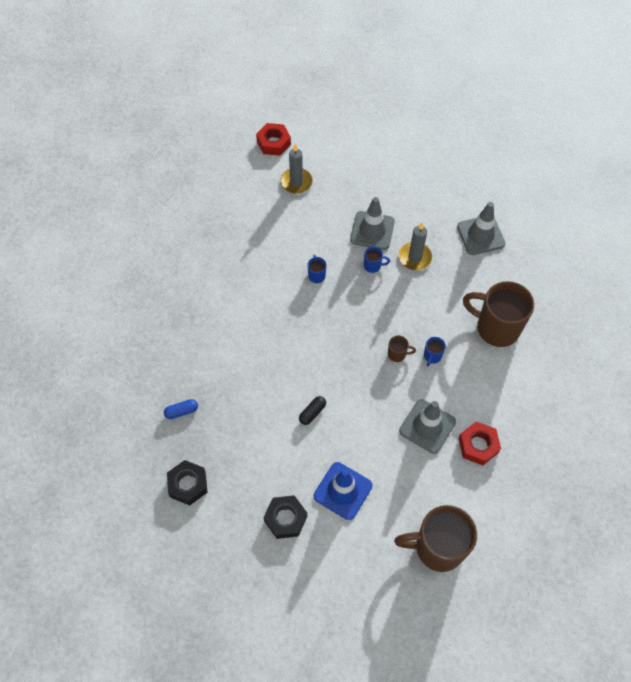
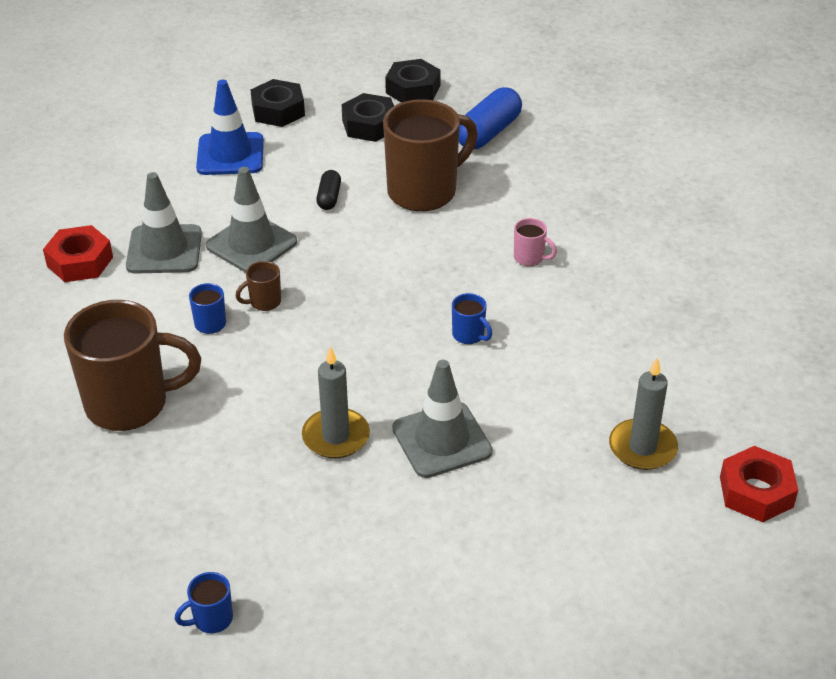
camera: 145 degrees right, 20 degrees down
(181, 411) = (488, 133): blue capsule -> blue capsule, size x1.84
(242, 465) = (369, 125): none -> black nut
(248, 303) = (530, 258): none -> pink mug
(373, 266) = (394, 390): blue mug -> blue mug (211, 619)
(437, 547) = (80, 160): brown mug -> brown mug (424, 191)
(480, 235) = (243, 533): grey traffic cone -> grey traffic cone (251, 244)

